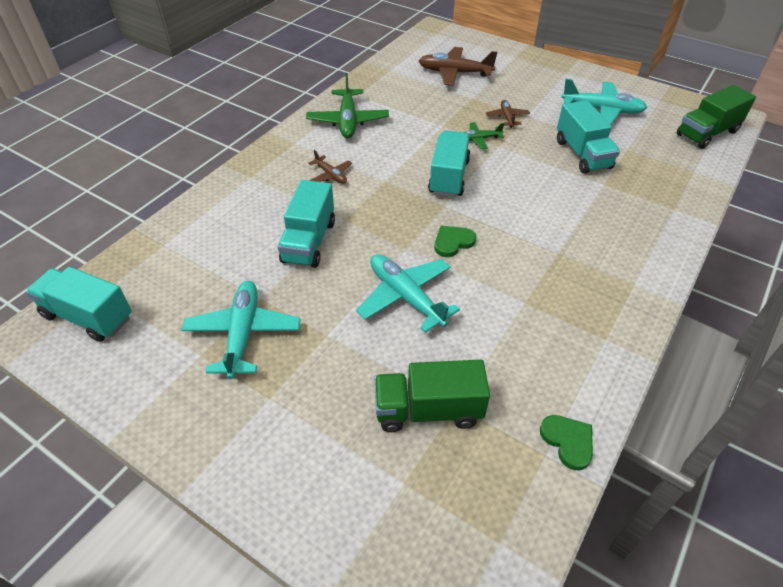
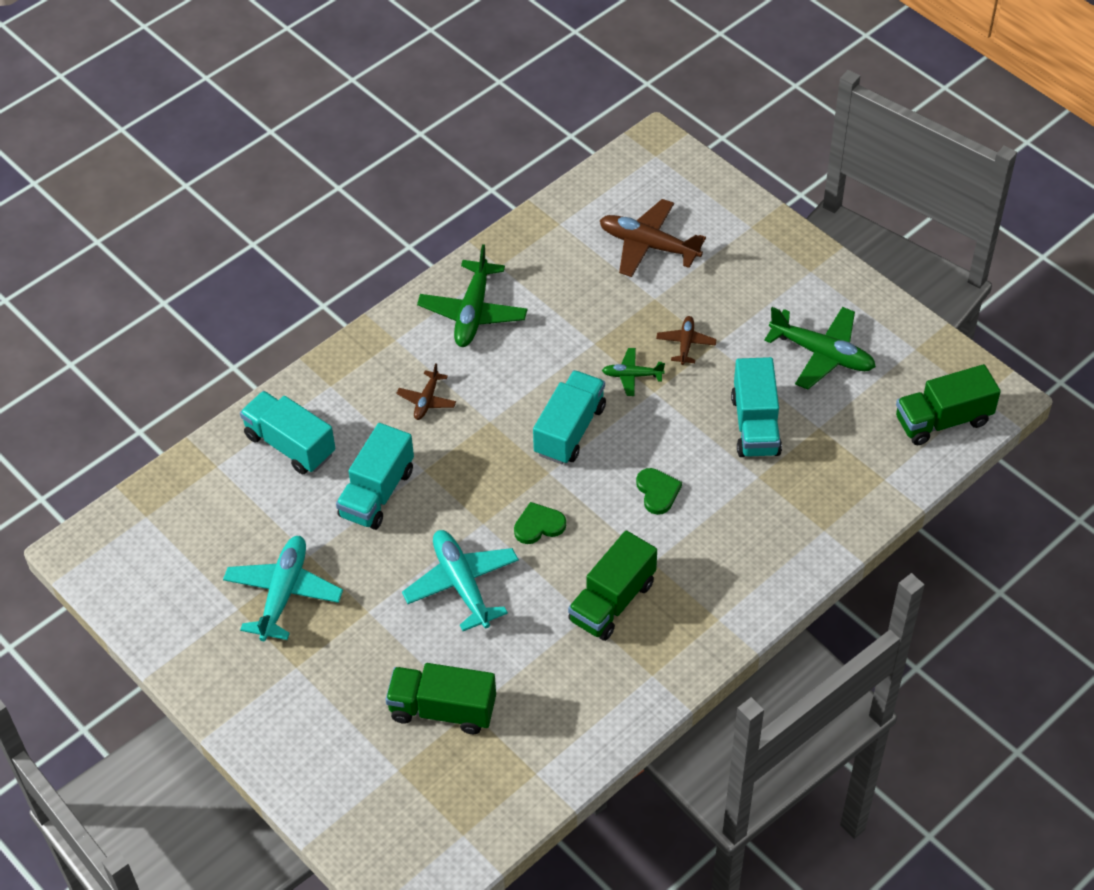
camera: 15 degrees right, 5 degrees up
(88, 316) = (132, 542): turquoise truck -> turquoise truck (290, 445)
(331, 175) = (427, 400): brown plane -> brown plane turned 45 degrees clockwise
(540, 287) = (612, 601): none -> green truck
(568, 441) = (562, 766): green heart -> green heart (657, 492)
(602, 110) = (822, 354): turquoise plane -> green plane

